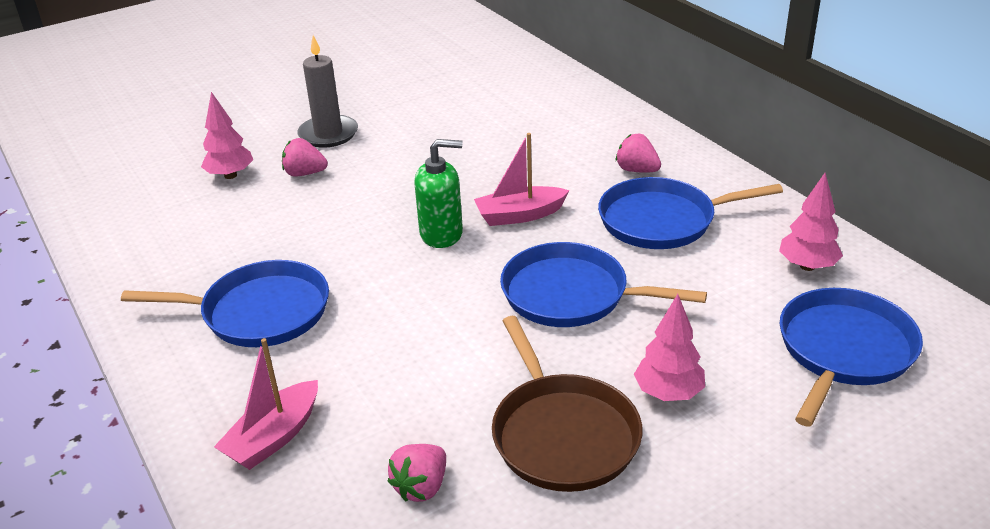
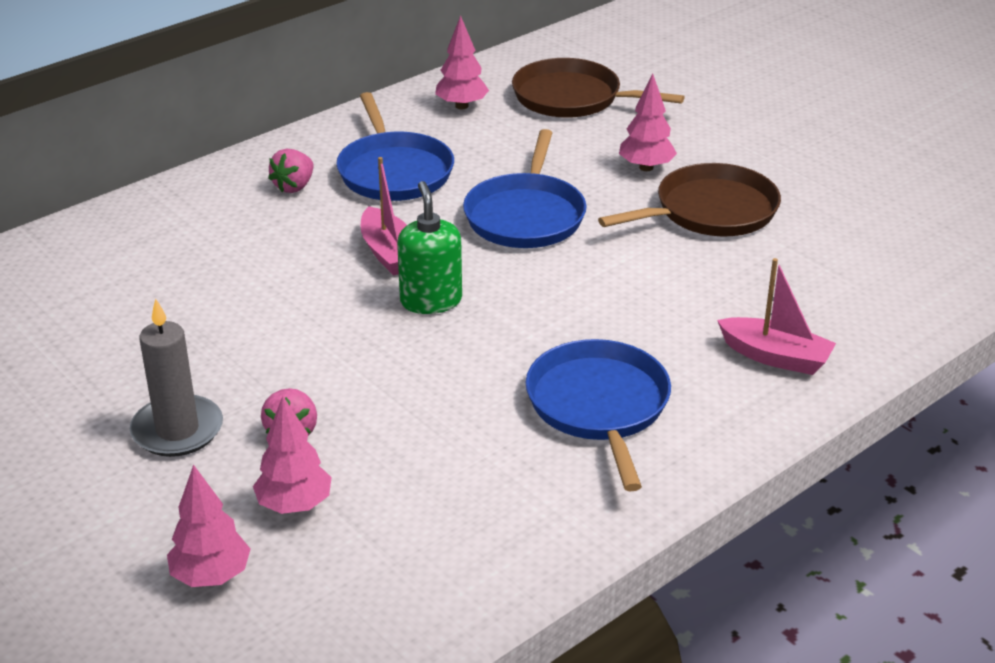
camera: 100 degrees left, 0 degrees up
(187, 150) = (211, 576): none -> pink tree
(421, 487) = (795, 270): pink strawberry -> none
(843, 351) = (572, 98): blue pan -> brown pan

